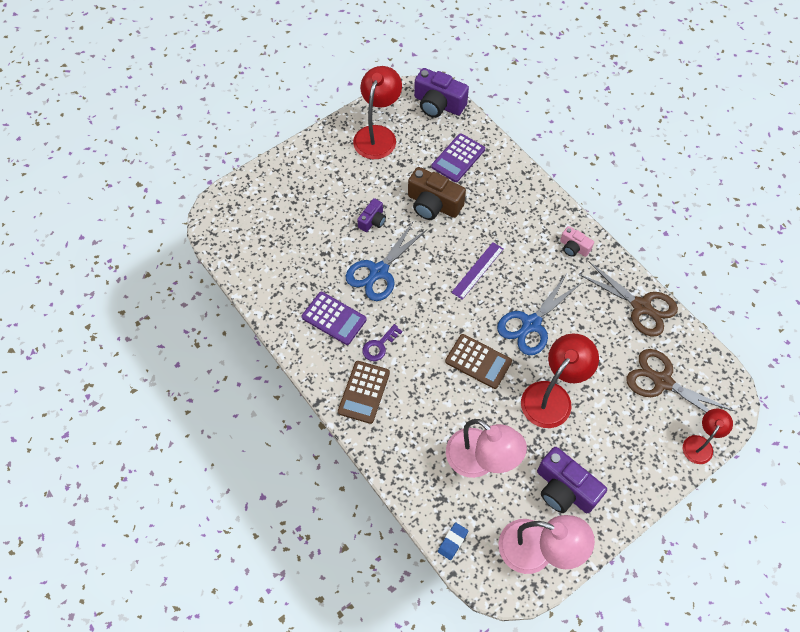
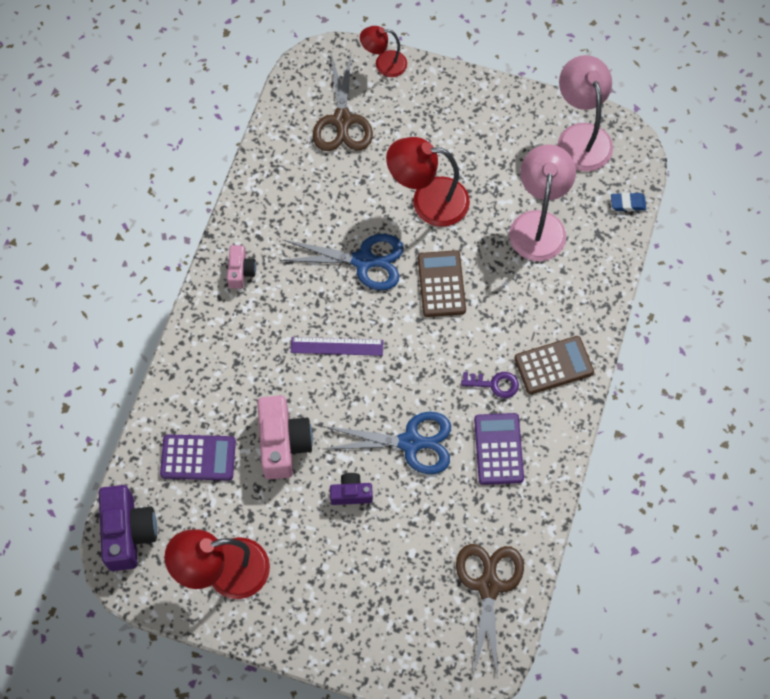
camera: 125 degrees left, 5 degrees up
(433, 204) = (283, 443): brown camera -> pink camera
(564, 489) = (510, 145): purple camera -> none
(641, 306) = (270, 176): brown scissors -> brown scissors (488, 586)

